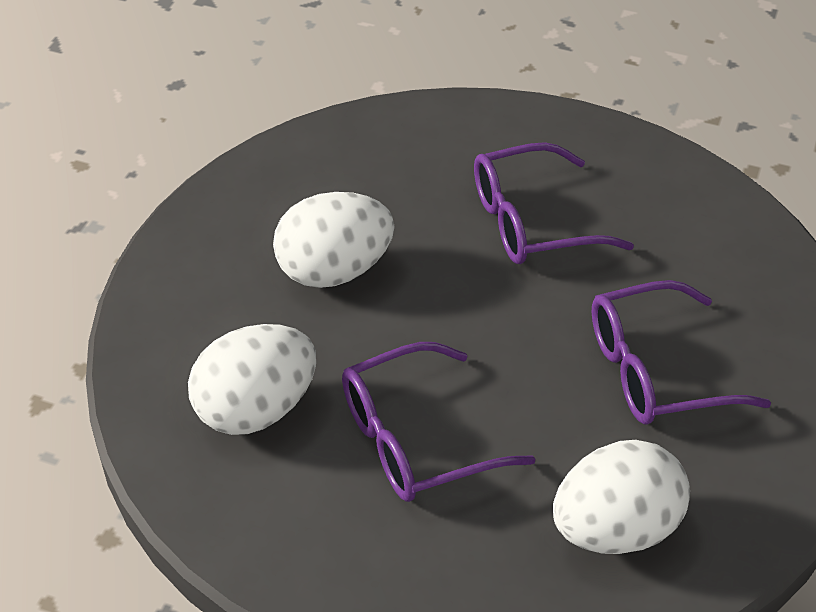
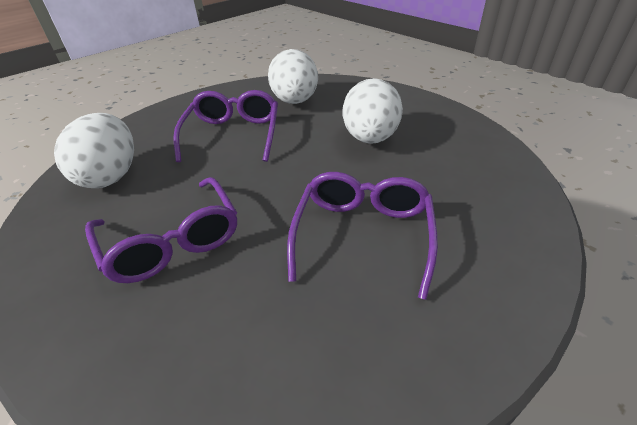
camera: 120 degrees right, 5 degrees down
(658, 370) = (172, 240): purple glasses -> purple glasses turned 135 degrees clockwise

